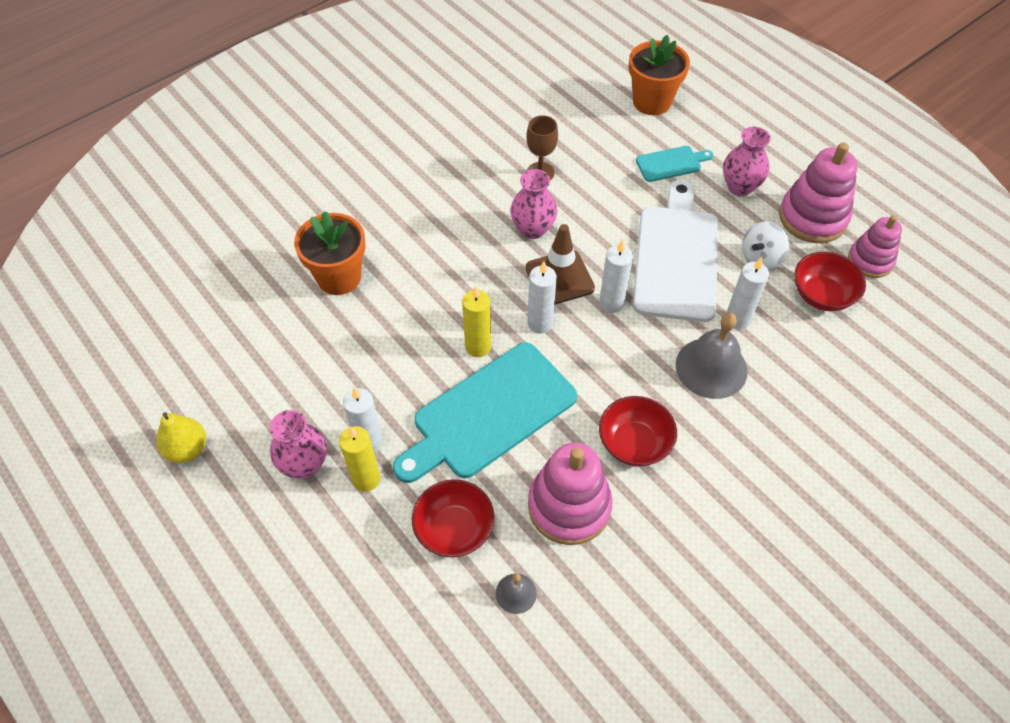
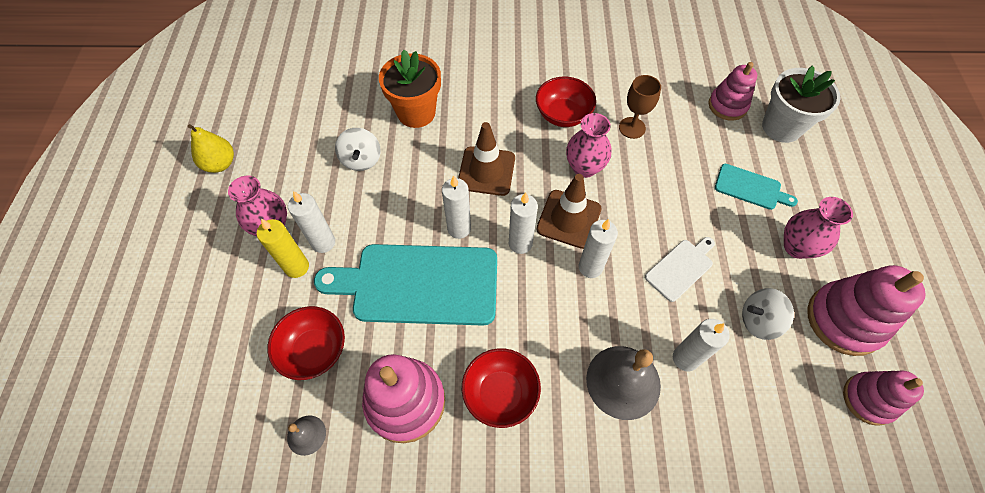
camera: 40 degrees right, 5 degrees up
(330, 350) = (361, 160): none -> white spinning top
(454, 285) = (486, 171): none -> brown traffic cone
(478, 347) = (459, 228): yellow candle -> white candle
(597, 109) = (727, 105): none -> pink stacking toy
(652, 102) = (781, 127): orange flower pot -> white flower pot
(676, 257) = (680, 268): white cutting board -> white cutting board, size x0.47
(822, 295) = (787, 395): red bowl -> red bowl (563, 114)

